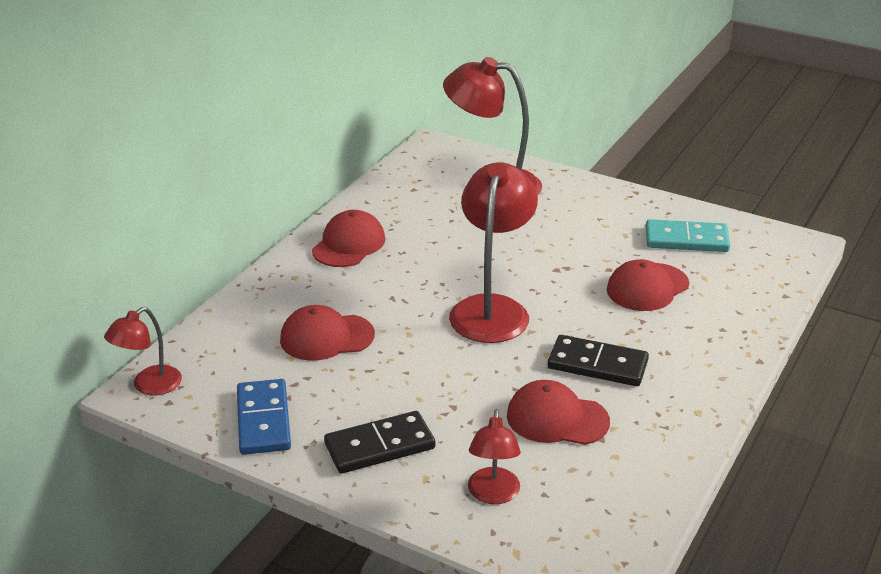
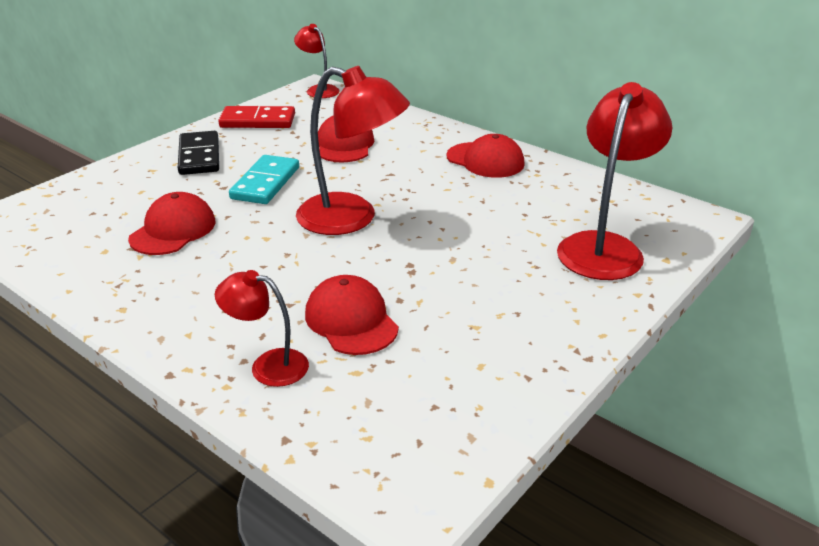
camera: 100 degrees right, 0 degrees up
(264, 420) = (257, 121): blue domino -> red domino
(493, 495) = (111, 192): red lamp -> red lamp (268, 365)
(597, 364) = (232, 263): black domino -> none
(686, 240) = (450, 377): turquoise domino -> turquoise domino (265, 183)

